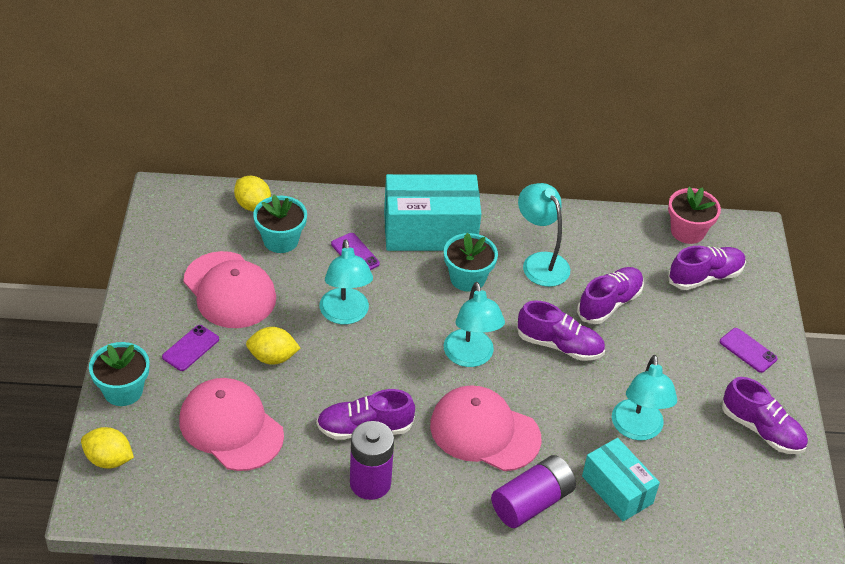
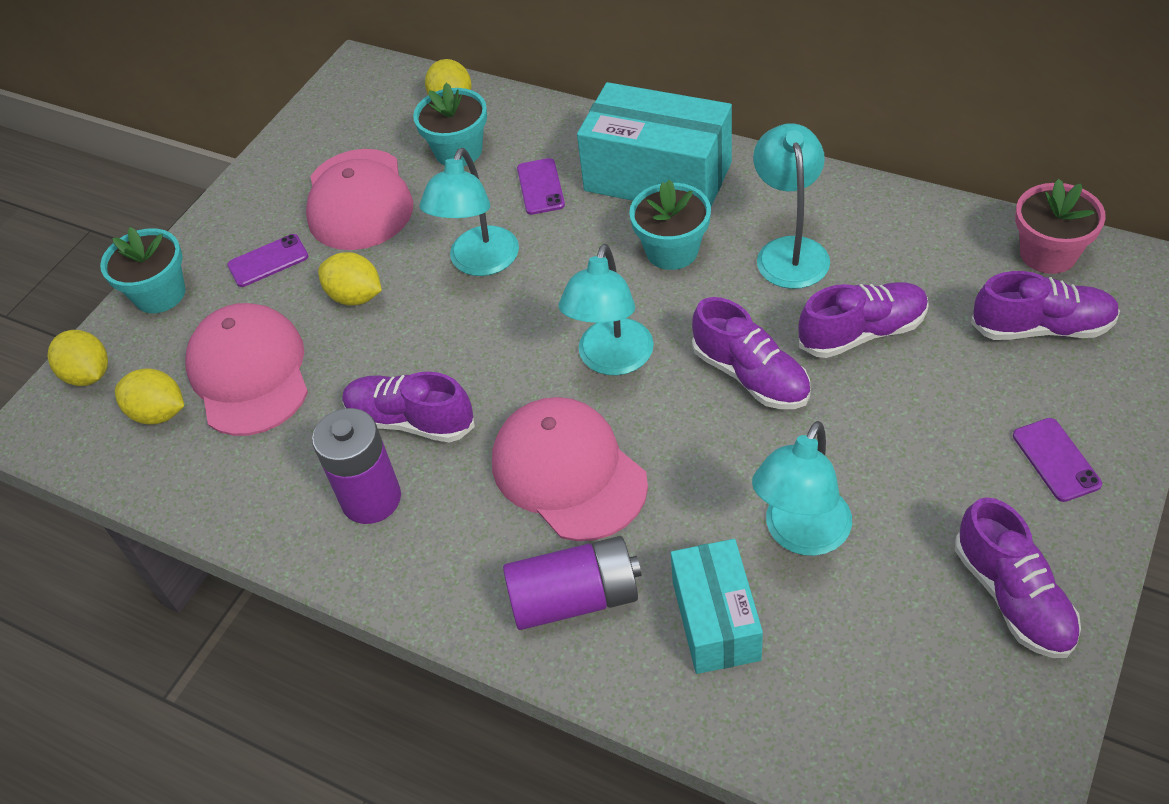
camera: 35 degrees right, 5 degrees up
(183, 471) = (159, 413): none -> yellow lemon

